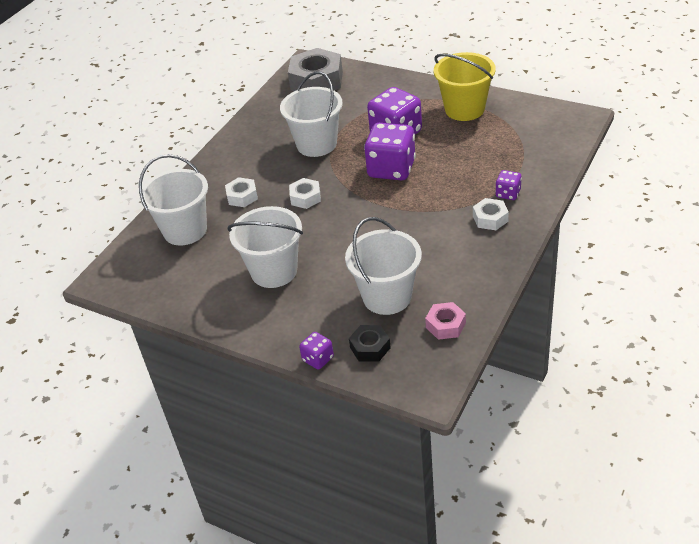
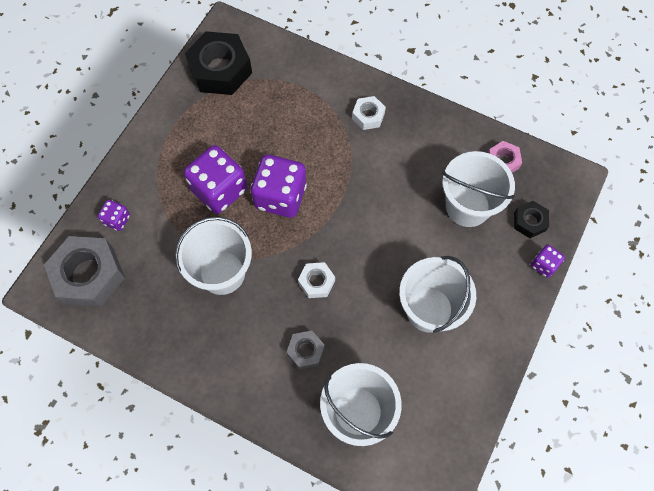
camera: 95 degrees left, 25 degrees up
(242, 196) = (306, 351): white nut -> grey nut
(464, 109) = (189, 122): yellow bucket -> none
(508, 194) = (334, 98): purple dice -> purple dice (117, 220)
(527, 120) = (220, 70): none -> black nut

